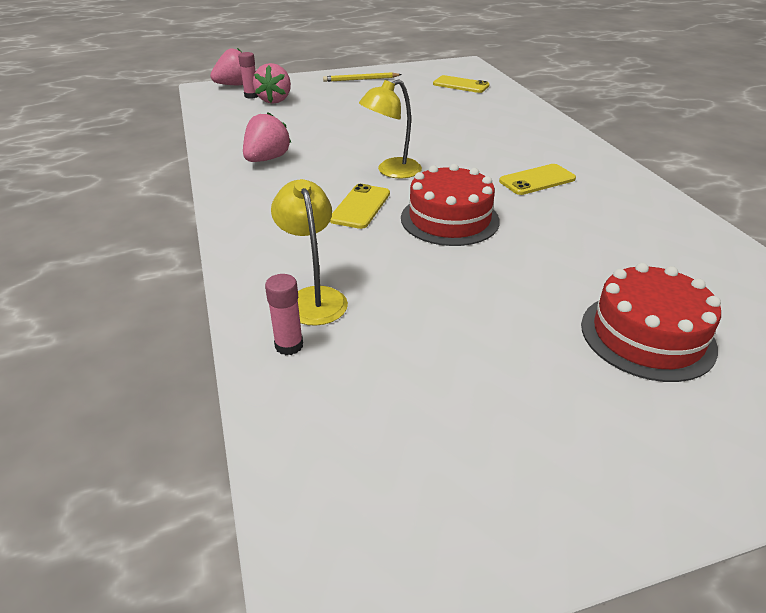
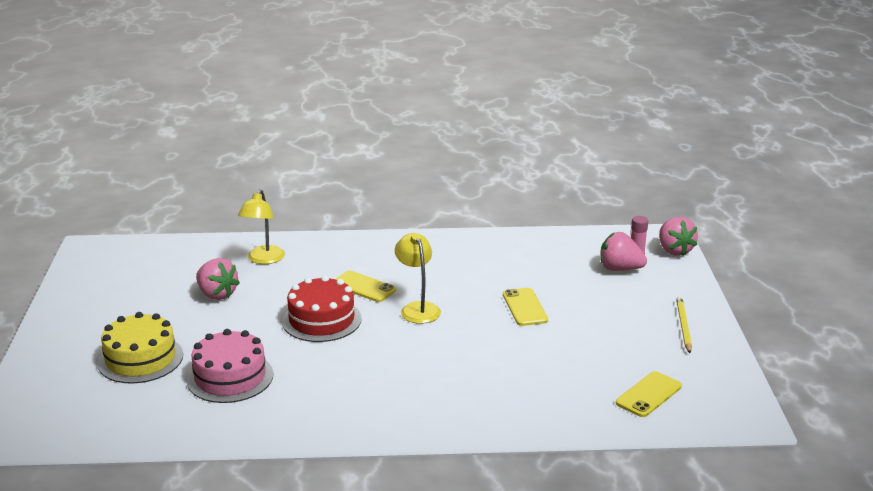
camera: 105 degrees right, 10 degrees down
(267, 159) = (470, 257): pink strawberry -> pink strawberry (217, 294)
(289, 345) = (227, 250): pink glue stick -> none
(313, 298) = (263, 259): yellow lamp -> yellow lamp turned 105 degrees clockwise
(537, 180) = (361, 377): yellow phone -> yellow phone (525, 307)
(610, 252) = (230, 377): none -> pink cake
(647, 335) = (140, 359): red cake -> yellow cake

